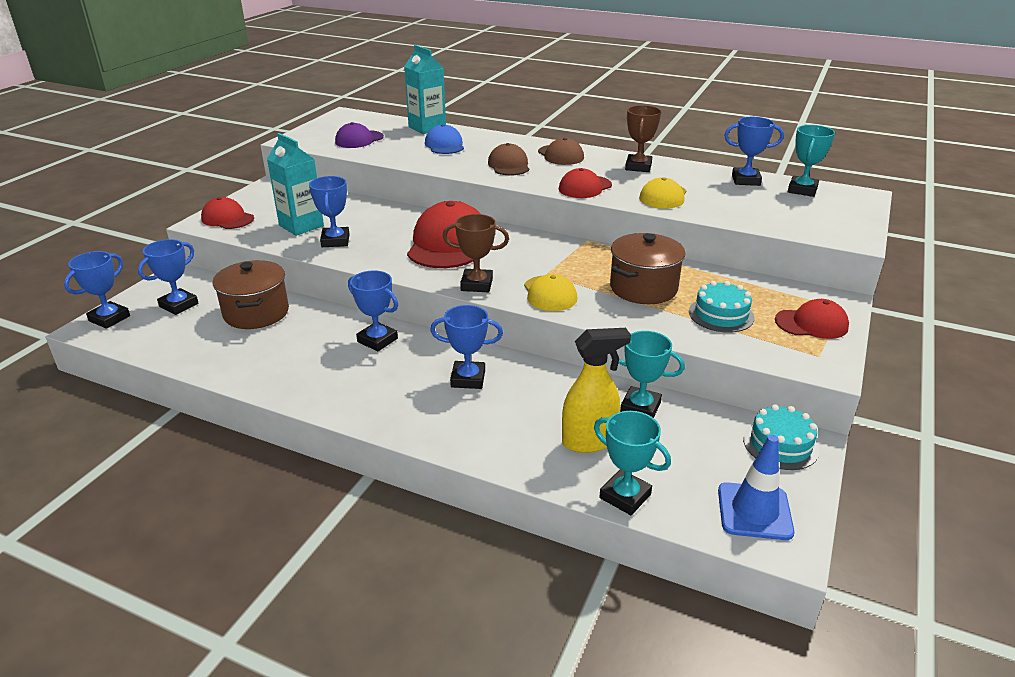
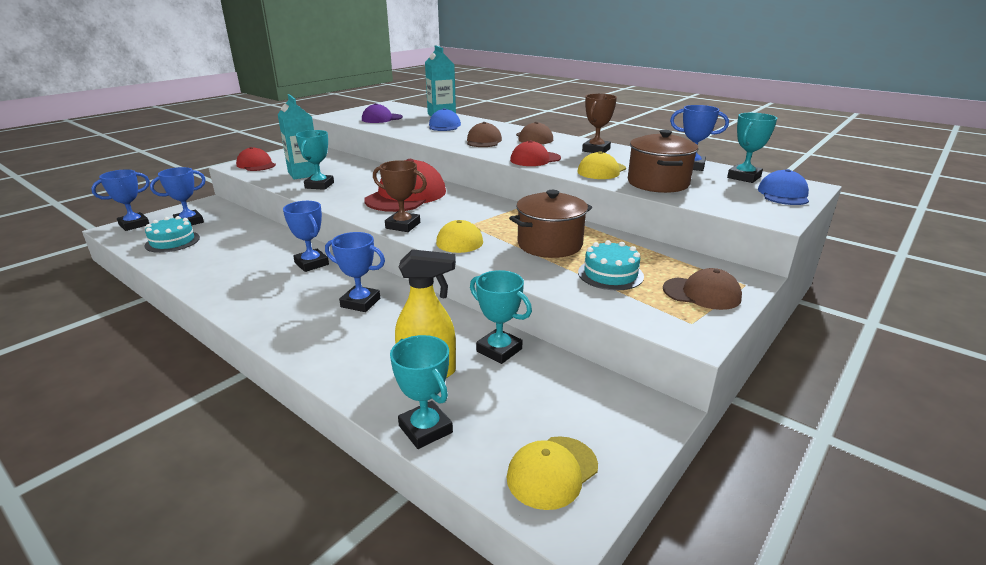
camera: 15 degrees right, 5 degrees down
(256, 313) = (238, 233): brown pot -> brown pot (658, 183)
(335, 241) = (319, 185): blue trophy -> turquoise trophy
(754, 511) = (552, 472): blue traffic cone -> yellow cap
(780, 444) = (623, 408): turquoise cake -> turquoise cake (172, 241)
(811, 324) = (701, 293): red cap -> brown cap
(848, 208) = (783, 194): none -> blue cap

